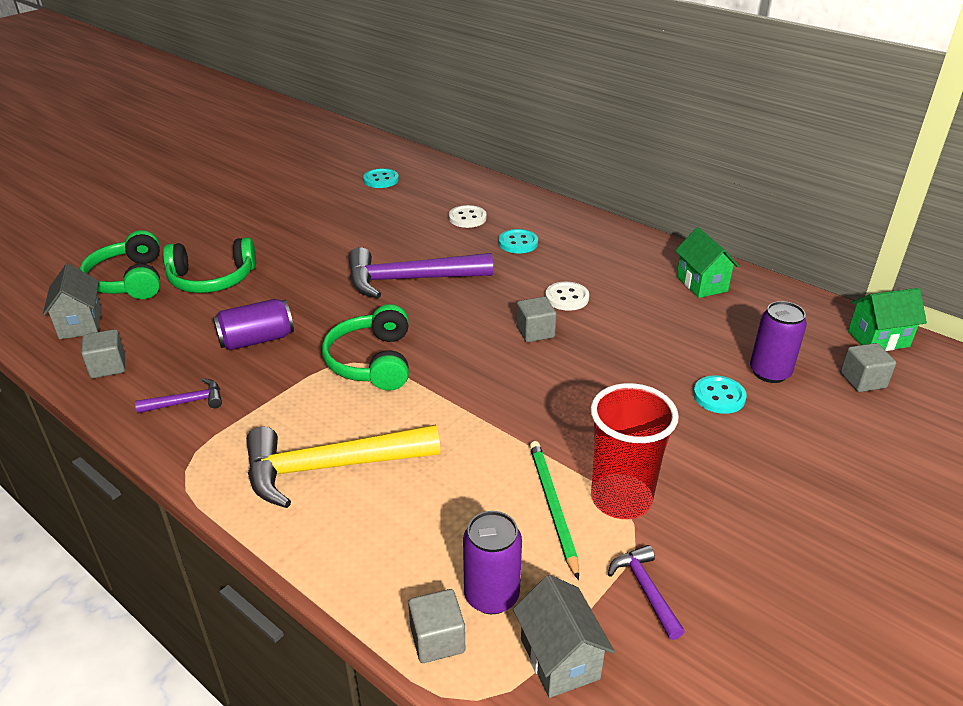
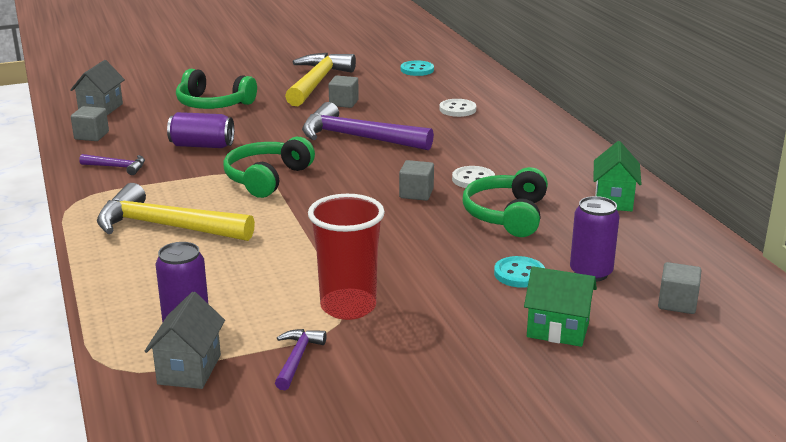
camera: 30 degrees right, 10 degrees down
(129, 280) = (158, 92): green headphones -> green headphones (507, 215)
(297, 221) = (317, 82): none -> yellow hammer
(437, 639) = (124, 332): grey cube -> grey cube (343, 103)
(518, 243) = (480, 135): turquoise button -> none
(552, 507) = (291, 294): green pencil -> none
(878, 339) = (740, 281): green house -> green house (557, 330)

